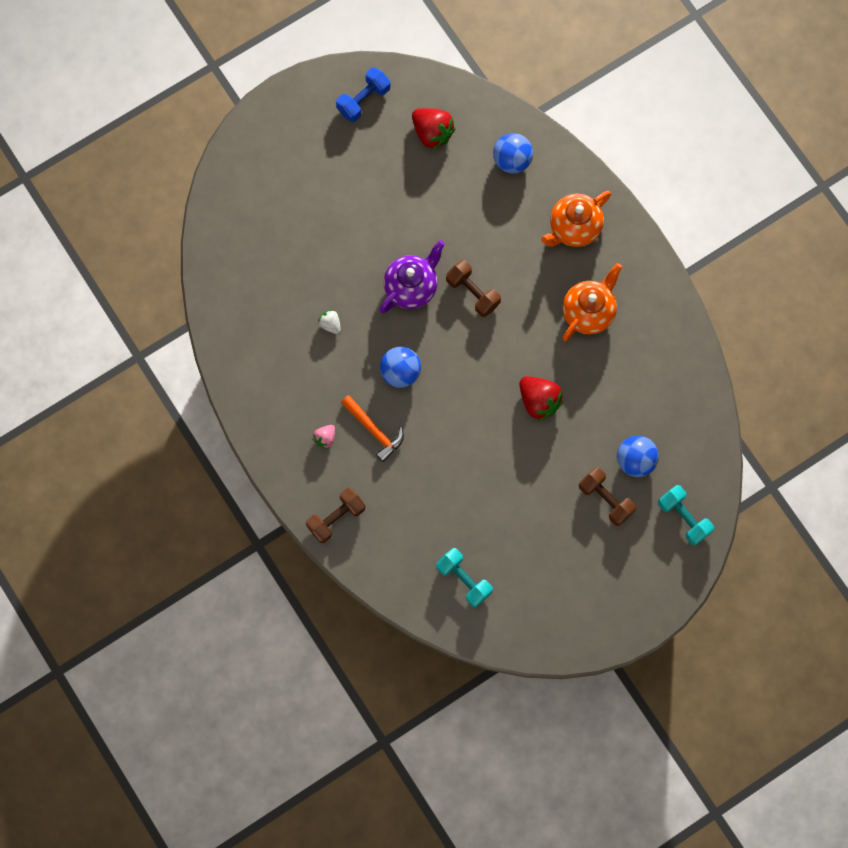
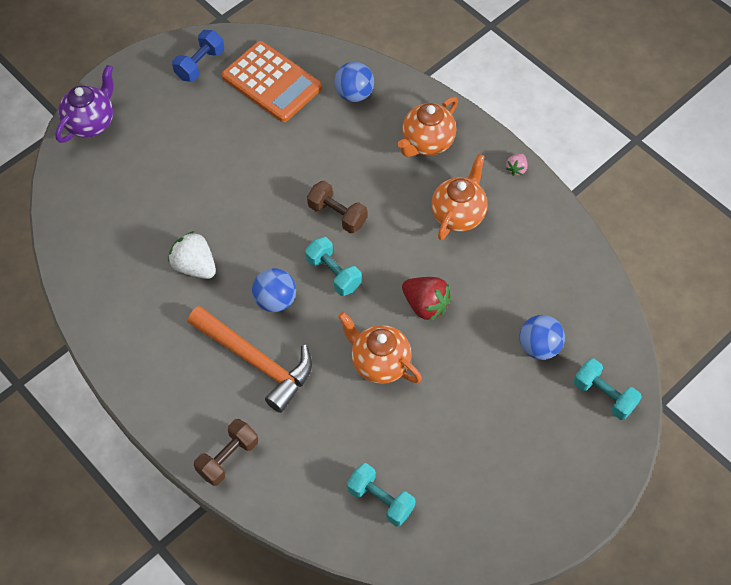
camera: 10 degrees left, 15 degrees down
(325, 438) = (204, 377): pink strawberry -> pink strawberry (516, 169)
(330, 324) = (195, 266): white strawberry -> white strawberry, size x1.89
(374, 430) = (256, 361): orange hammer -> orange hammer, size x1.71
(411, 287) = (274, 219): purple teapot -> purple teapot (91, 123)
(432, 133) = (272, 82): red strawberry -> orange calculator
(459, 354) = (333, 273): none -> turquoise dumbbell
(486, 451) = (379, 363): none -> orange teapot
(606, 499) = (517, 390): brown dumbbell -> none

